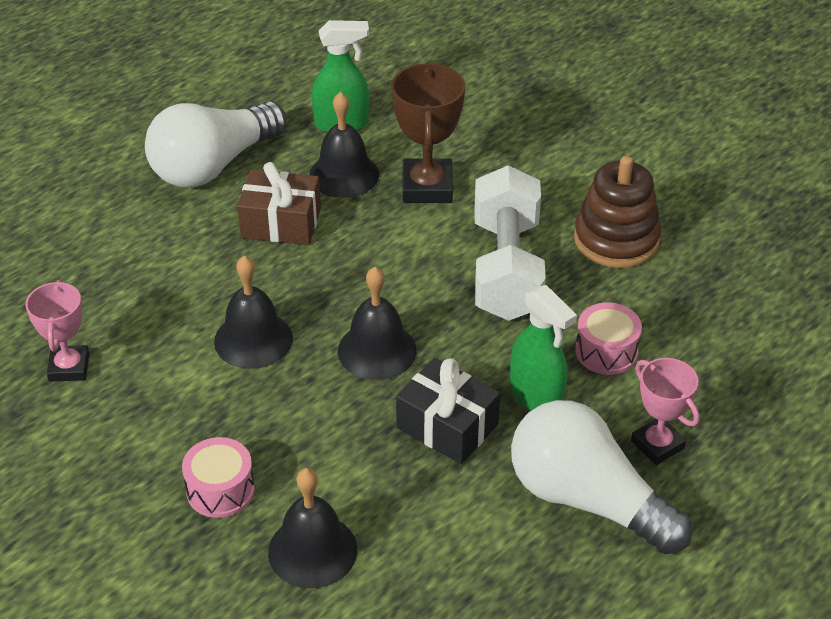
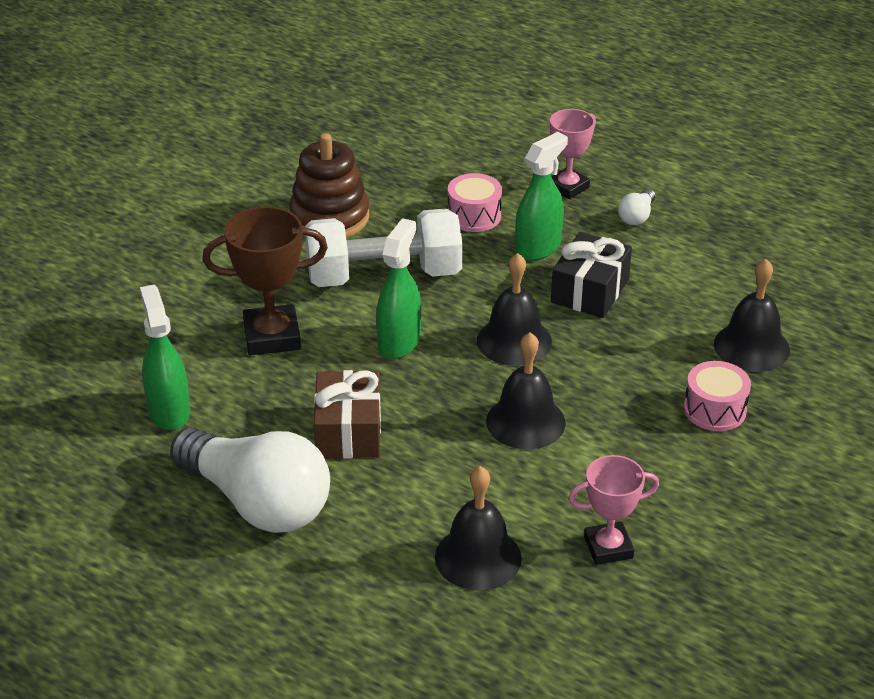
camera: 100 degrees left, 5 degrees down
(344, 174) = (260, 397): black bell -> black bell (478, 557)
(397, 268) = (399, 342): none -> green spray bottle
(587, 499) = (637, 216): white light bulb -> white light bulb, size x0.40

